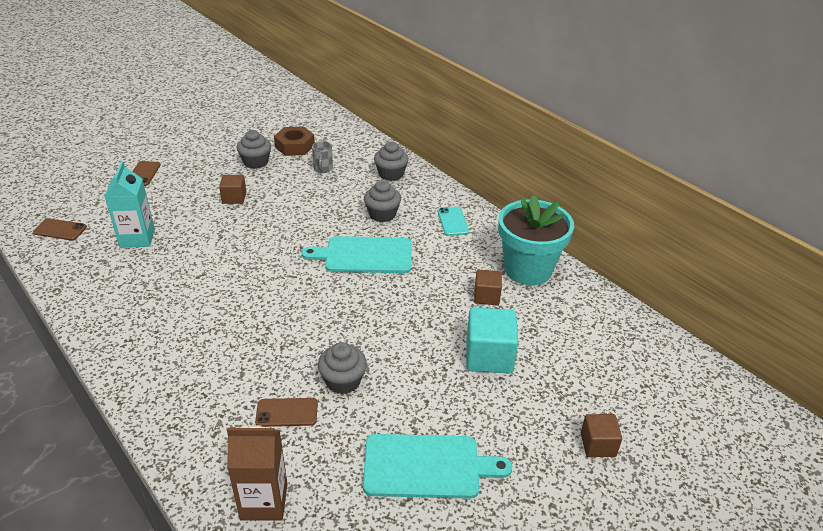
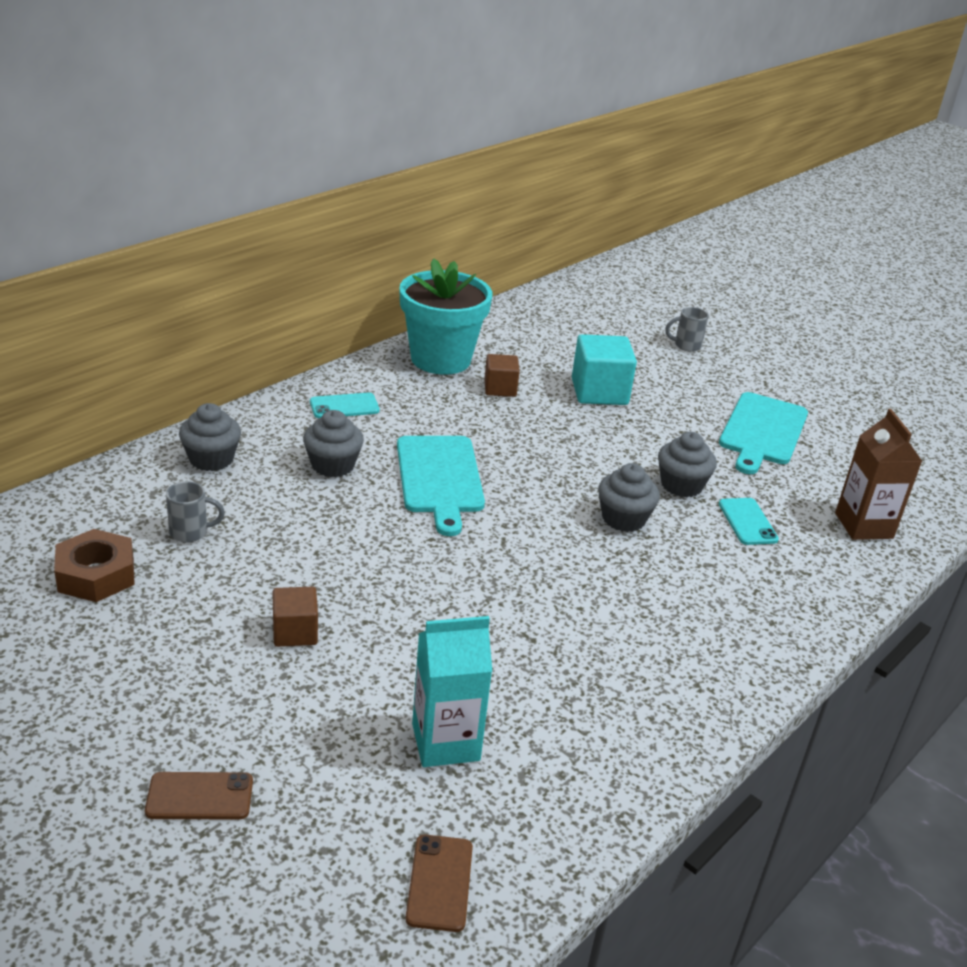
camera: 100 degrees left, 5 degrees down
(256, 162) = (158, 621): grey cupcake -> grey cupcake (623, 519)
(287, 412) = (747, 522): brown phone -> turquoise phone
(427, 466) = (762, 431): turquoise cutting board -> turquoise cutting board turned 150 degrees counterclockwise
(598, 445) = (686, 345): brown cube -> grey mug

